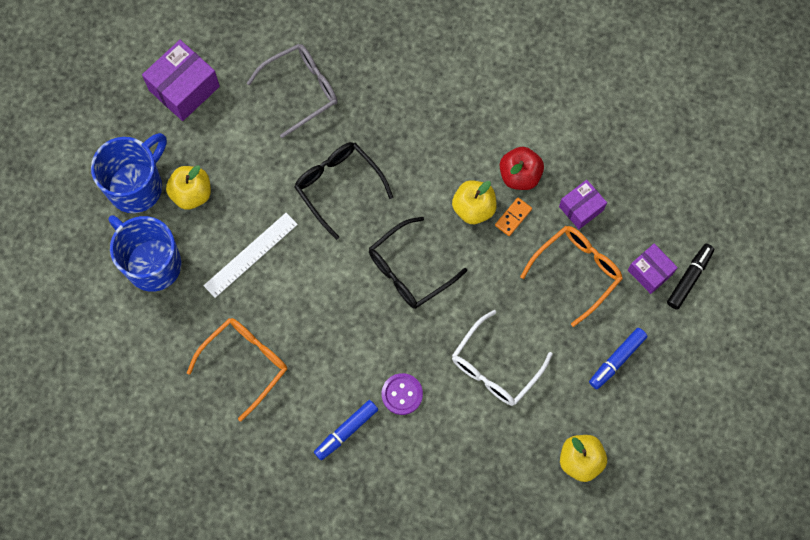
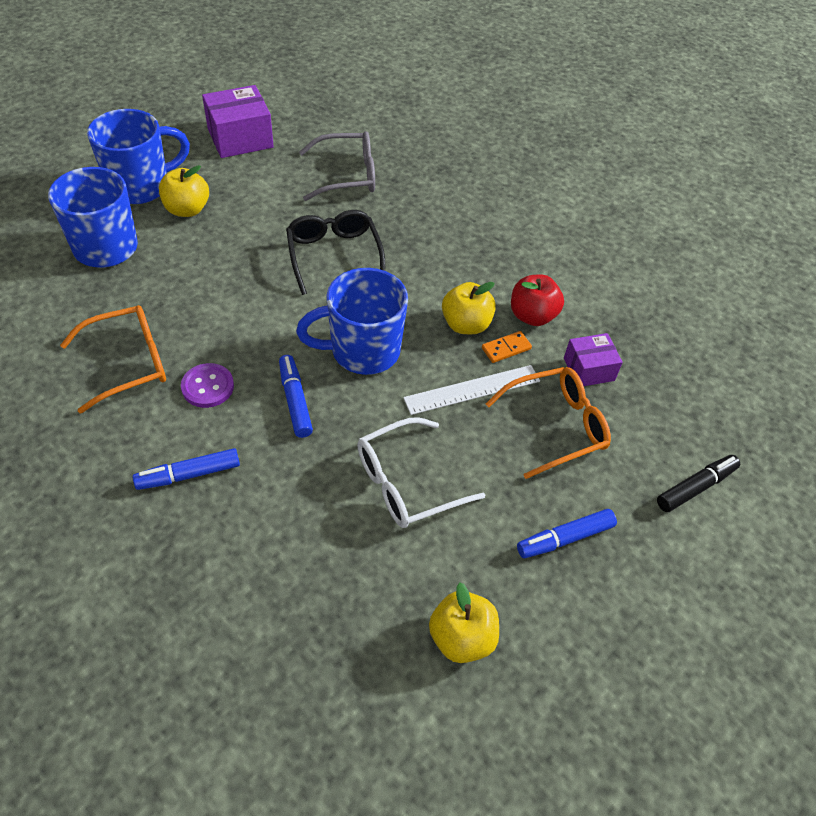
camera: 20 degrees right, 20 degrees down
(250, 255) = (206, 275): white ruler -> white ruler (472, 389)
(384, 338) = (295, 401): none -> blue marker
(402, 394) = (279, 464): purple button -> purple button (208, 387)
(409, 270) = (363, 351): black glasses -> blue mug
(650, 272) = (647, 461): purple box -> none

